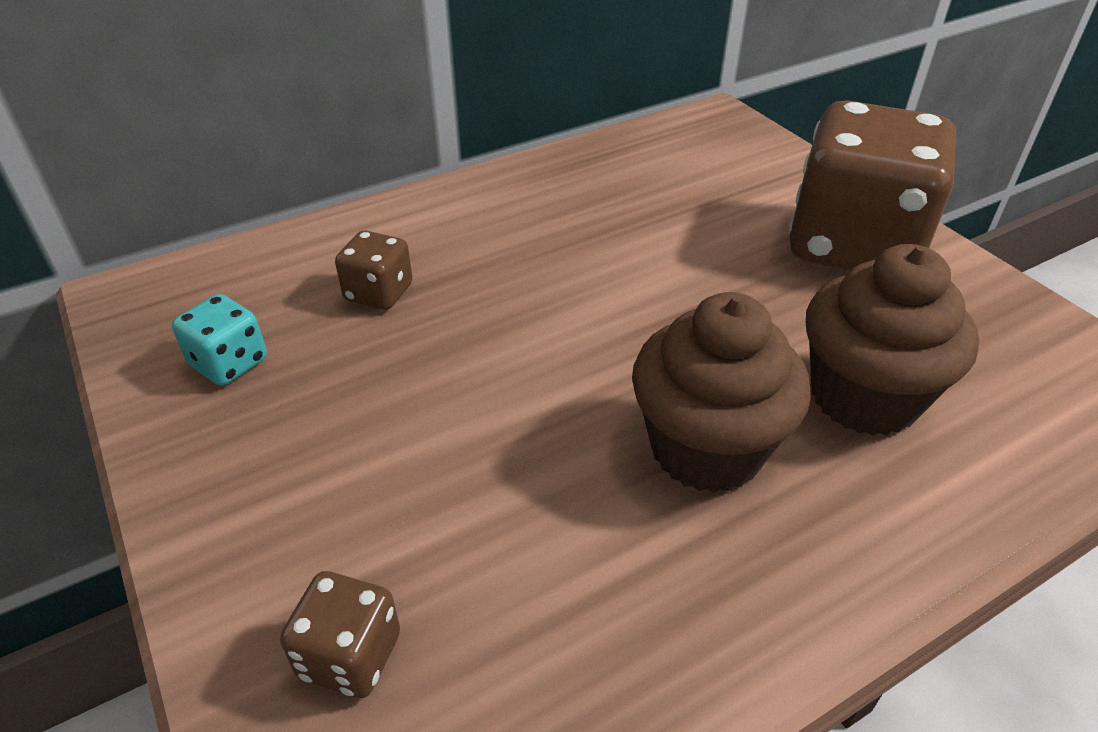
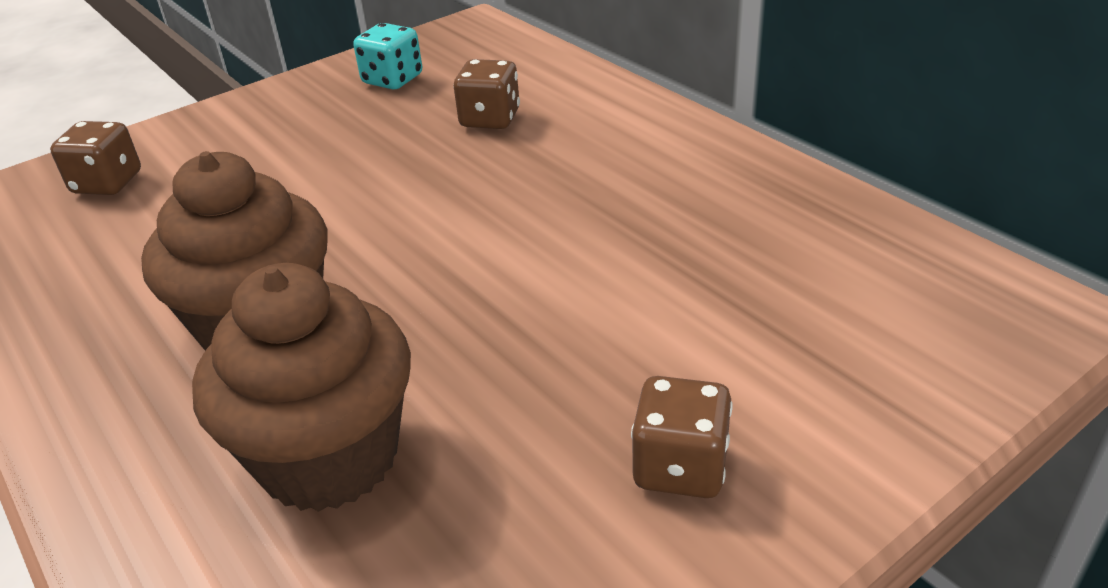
camera: 85 degrees right, 5 degrees down
(853, 245) = (680, 467): brown dice -> brown dice, size x0.42

